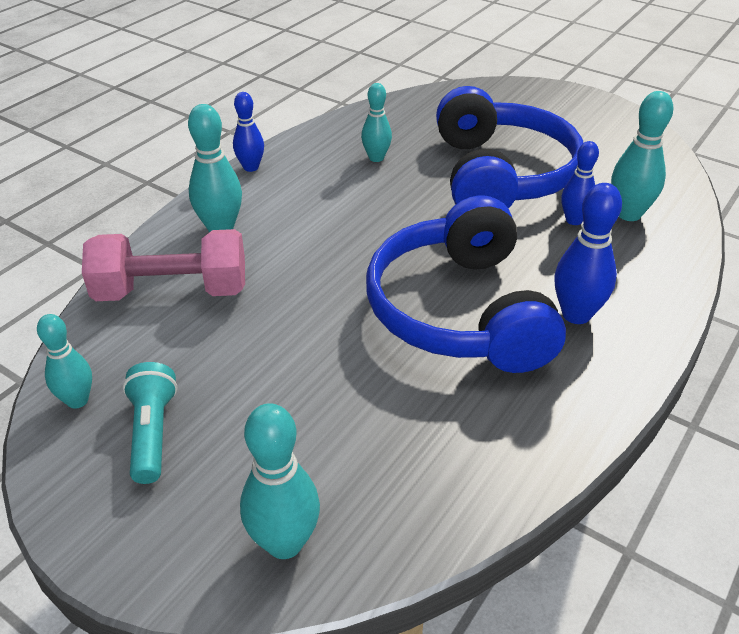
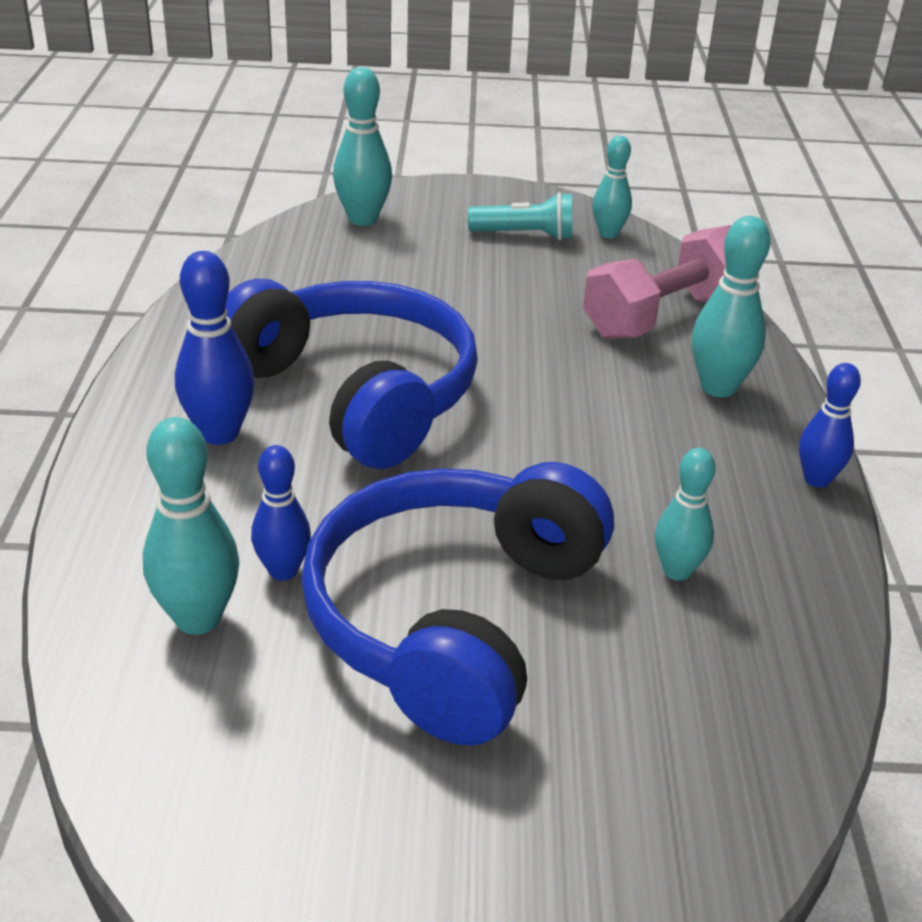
camera: 145 degrees right, 5 degrees down
(152, 432) = (525, 235): turquoise flashlight -> turquoise flashlight turned 45 degrees counterclockwise
(501, 175) = (452, 618): blue headphones -> blue headphones turned 60 degrees clockwise

